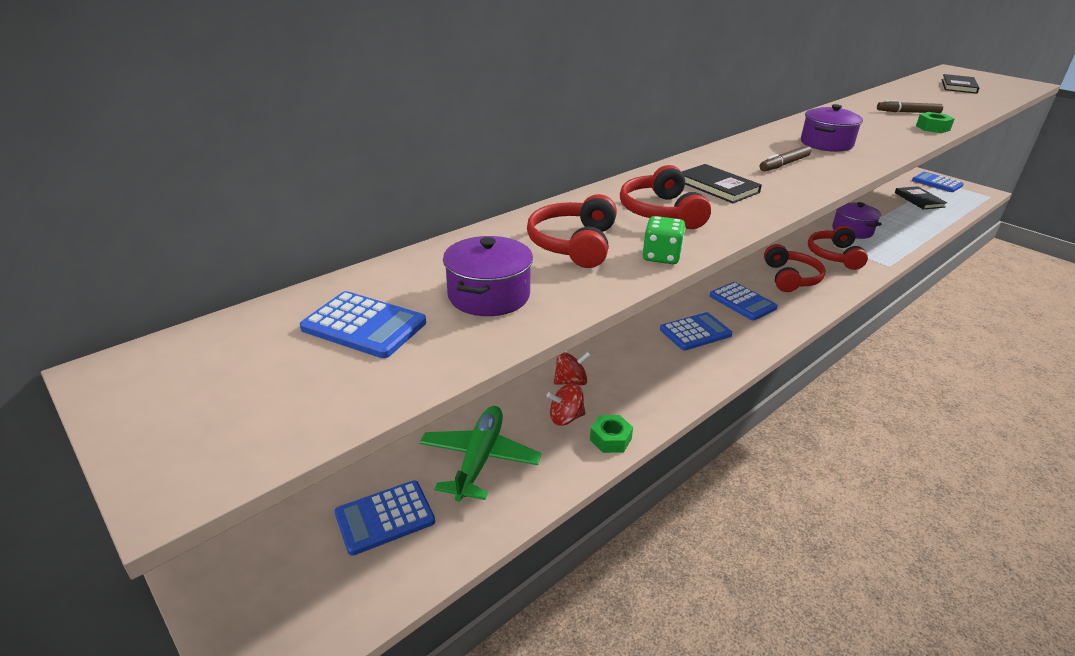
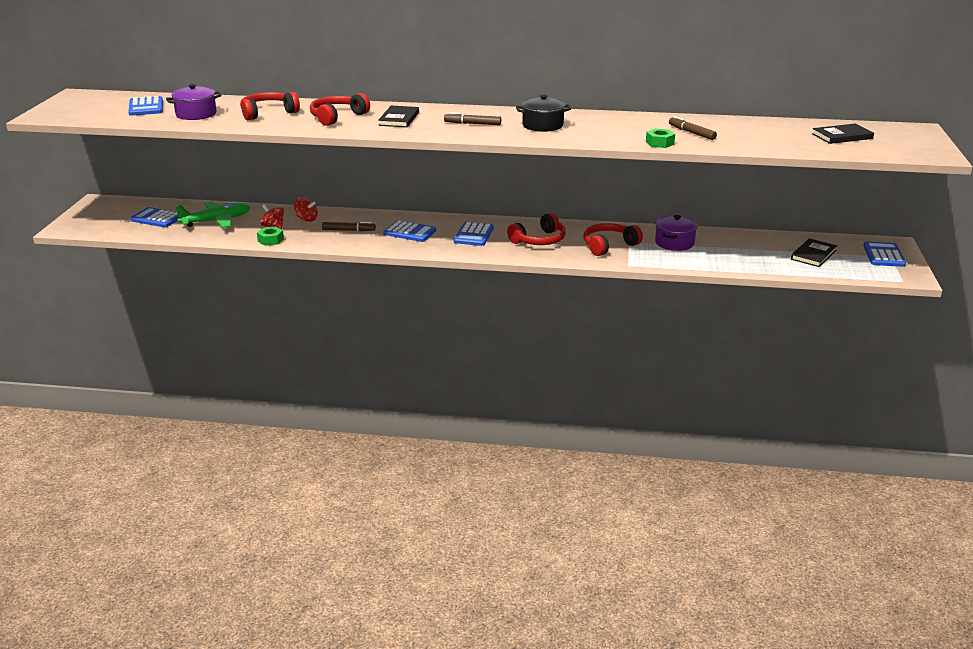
camera: 50 degrees right, 5 degrees down
(644, 367) = (348, 230): none -> brown marker
(661, 256) = (281, 127): green dice -> none
(826, 144) = (542, 125): purple pot -> black pot

